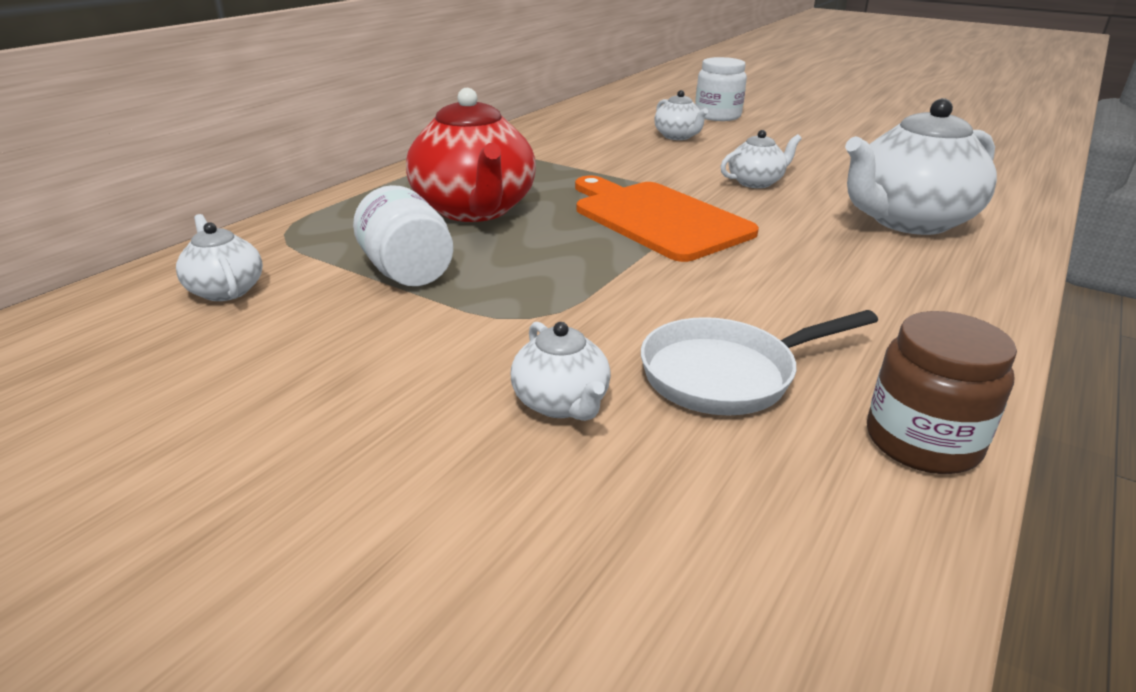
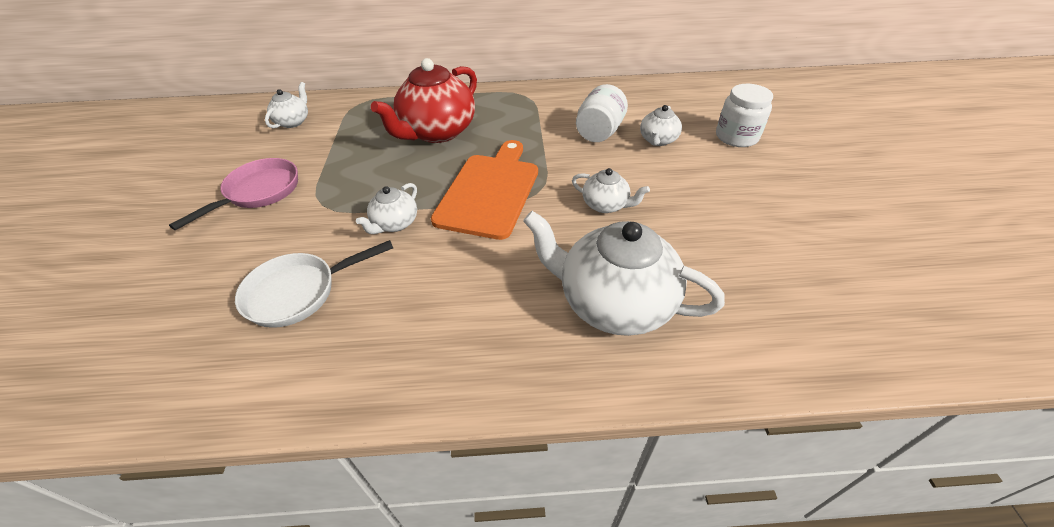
camera: 55 degrees right, 15 degrees up
(406, 360) = (259, 192): none -> pink pan
(408, 272) = (344, 151): white jar -> white jar (599, 132)
(561, 403) = (242, 250): white teapot -> white teapot (395, 223)
(727, 375) = (299, 292): white pan -> white pan turned 60 degrees counterclockwise
(922, 441) = (262, 393): brown jar -> none

